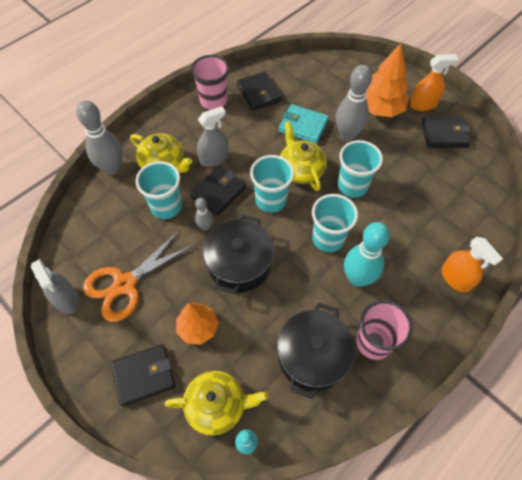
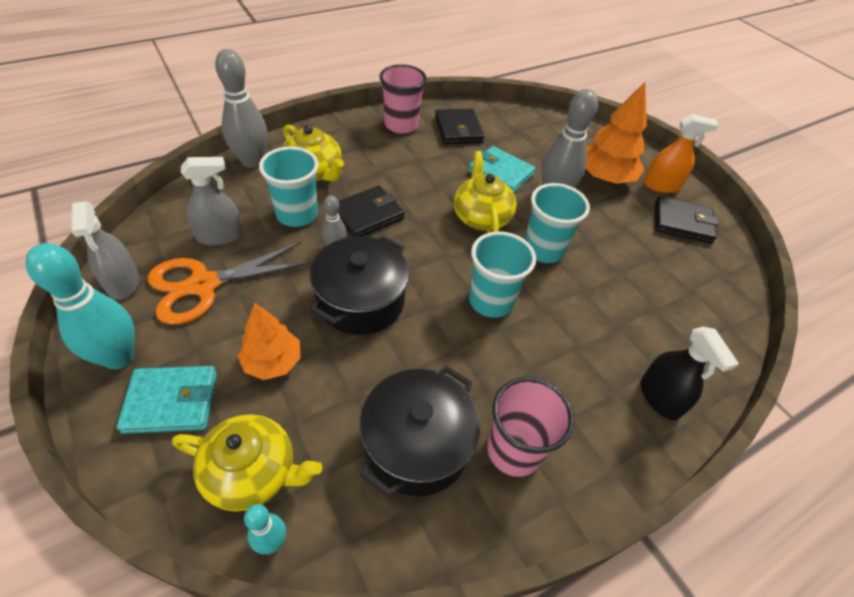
camera: 10 degrees right, 10 degrees down
(144, 375) = (171, 402): black wallet -> turquoise wallet
(214, 158) = (378, 179): grey spray bottle -> grey spray bottle (220, 236)
(271, 200) = (431, 240): turquoise cup -> none
(357, 278) = (516, 359): turquoise bowling pin -> turquoise bowling pin (119, 357)
(455, 278) = (660, 397): orange spray bottle -> black spray bottle

